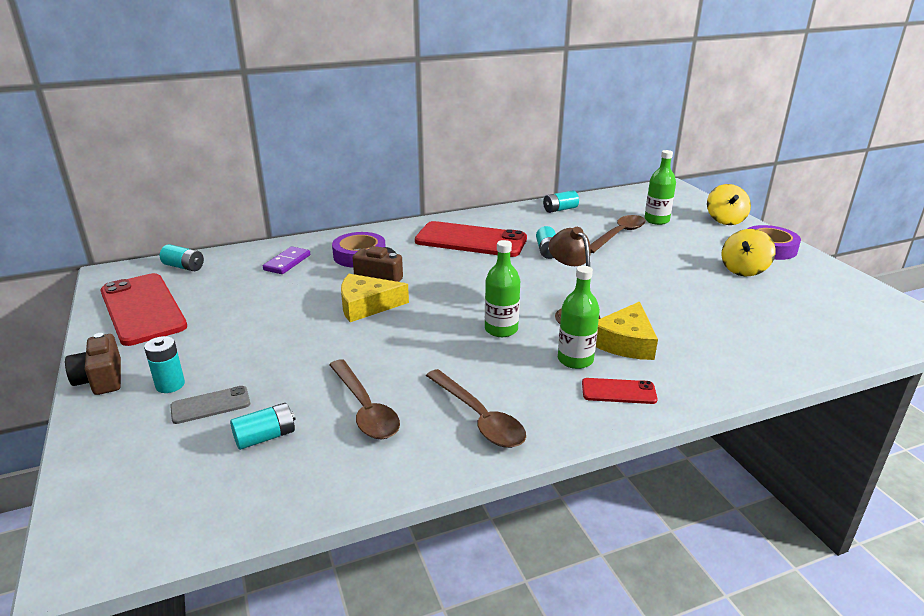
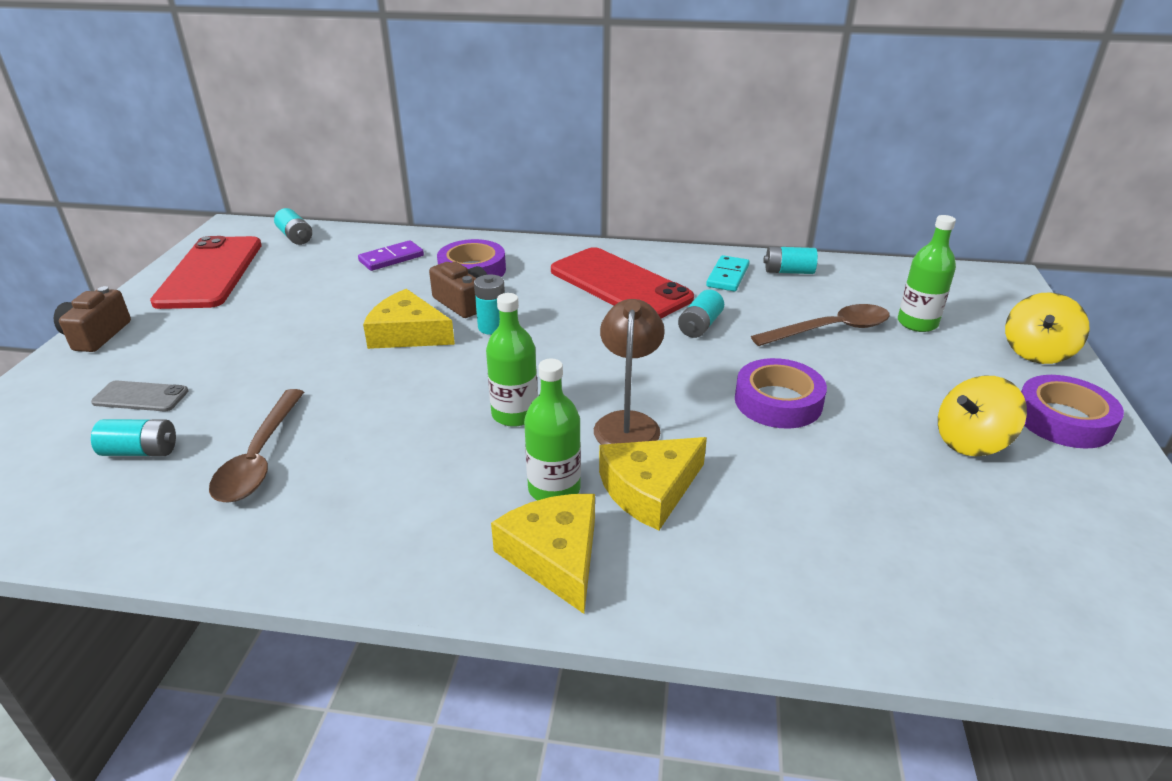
camera: 30 degrees right, 5 degrees up
(170, 385) = (137, 362): turquoise battery -> turquoise battery (492, 327)
(479, 418) = (354, 519): brown spoon -> none
(529, 220) = (728, 276): none -> turquoise domino
(618, 391) = (555, 556): red phone -> yellow cheese
(636, 278) = (778, 401): none -> purple tape

